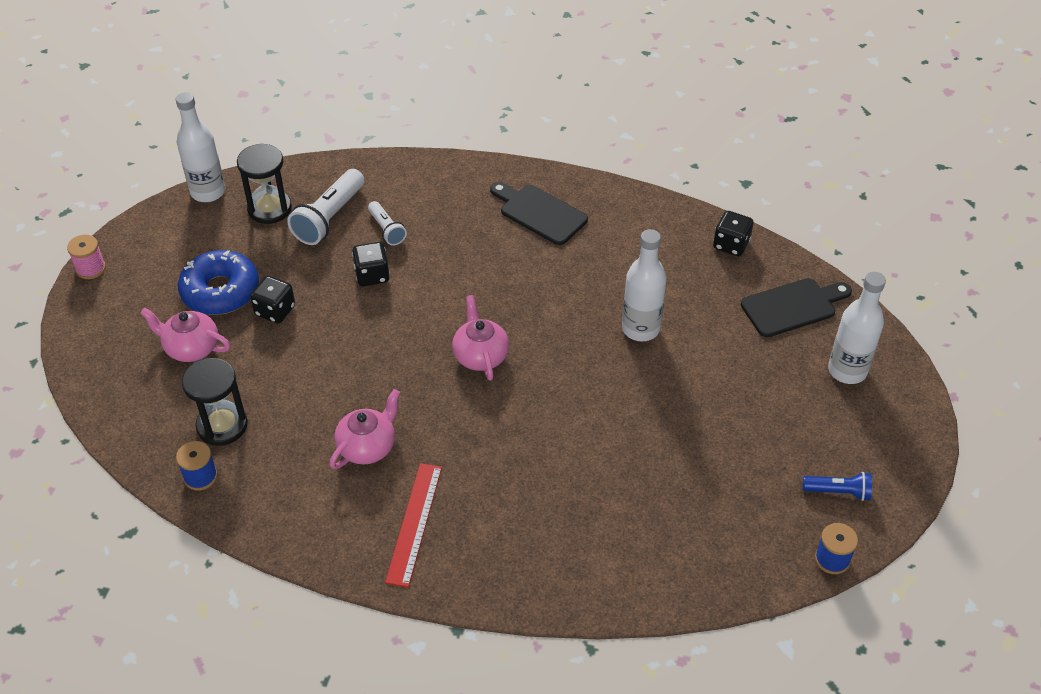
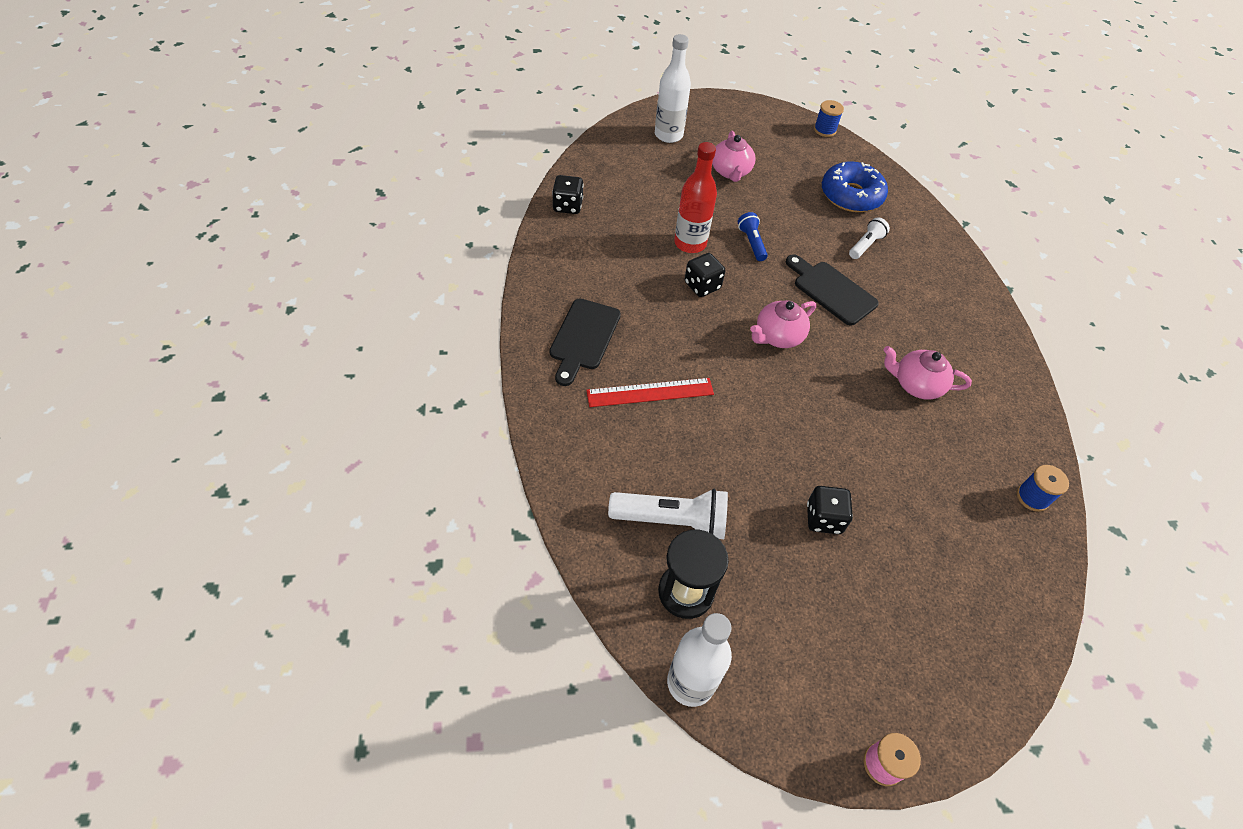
camera: 115 degrees left, 5 degrees up
(191, 348) = (915, 578): pink teapot -> pink teapot (730, 172)
(220, 291) = (830, 586): blue donut -> blue donut (851, 195)
(222, 425) = (975, 504): black hourglass -> none
(372, 275) = (732, 449): black dice -> black dice (702, 286)
(386, 230) = (664, 458): white flashlight -> white flashlight (865, 245)
(414, 523) = (956, 333): red ruler -> red ruler (650, 392)
(640, 329) = (690, 243): white bottle -> red bottle
(792, 307) = (620, 166): black cutting board -> black cutting board (831, 290)
(838, 492) = (773, 131): blue flashlight -> blue flashlight (751, 243)

